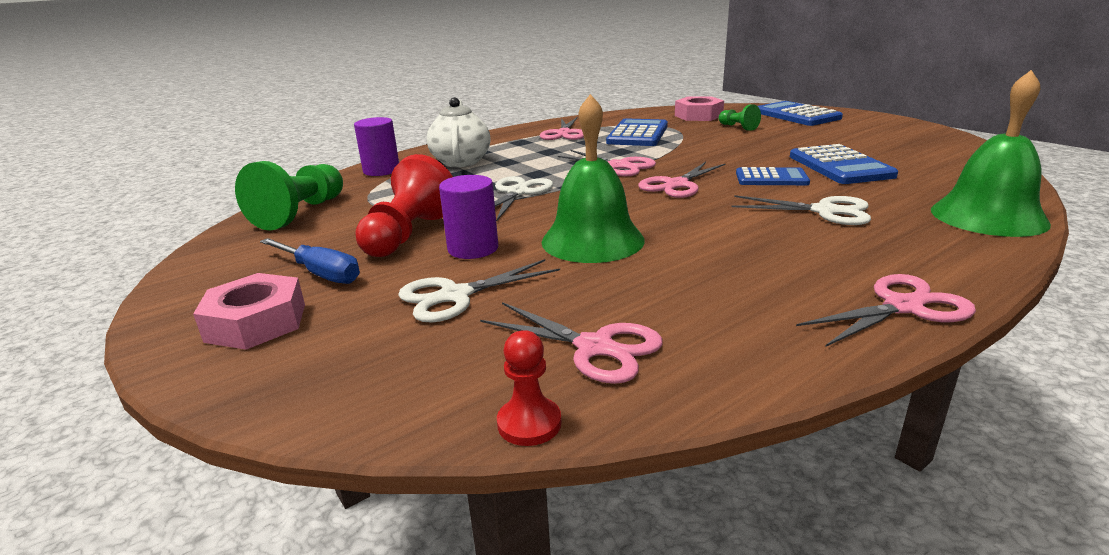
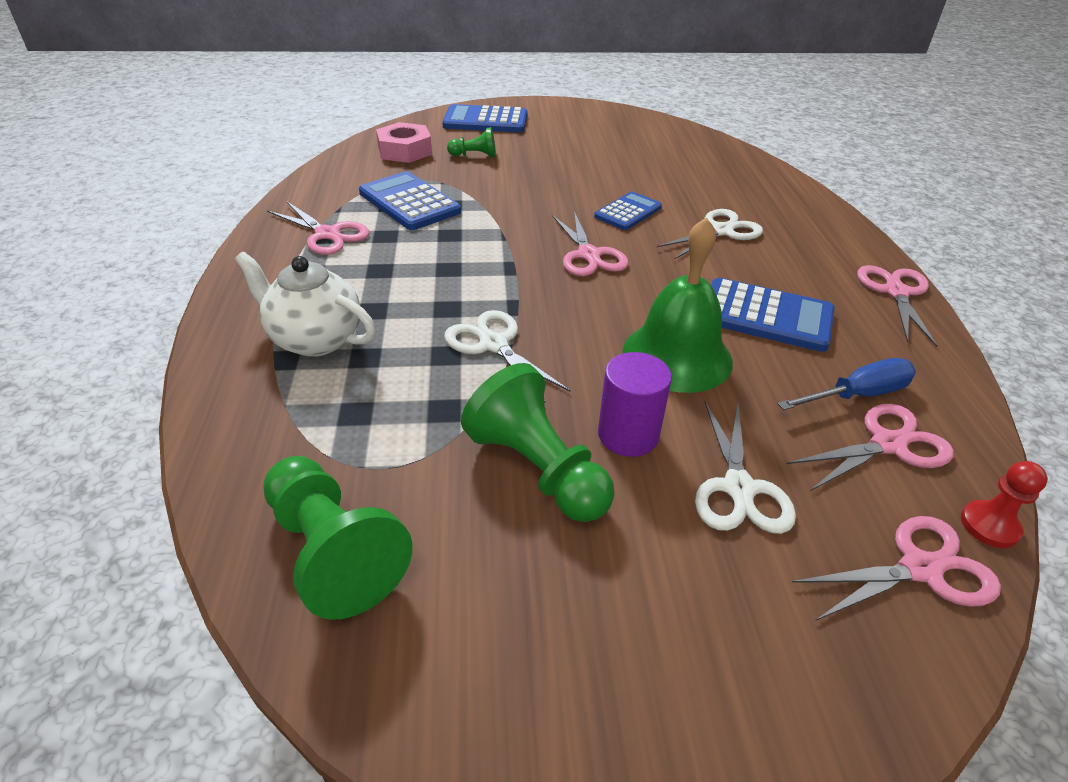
camera: 60 degrees left, 15 degrees up
(256, 322) = (699, 680): pink nut -> none
(320, 273) = (592, 582): blue screwdriver -> blue screwdriver (857, 395)
(381, 170) = (245, 416): purple cylinder -> none
(408, 235) = (538, 469): red pawn -> green pawn
(618, 166) = (494, 256): pink scissors -> pink scissors (920, 569)
(840, 166) = (637, 176): blue calculator -> blue calculator (766, 316)
(988, 216) = (786, 191): green bell -> none

